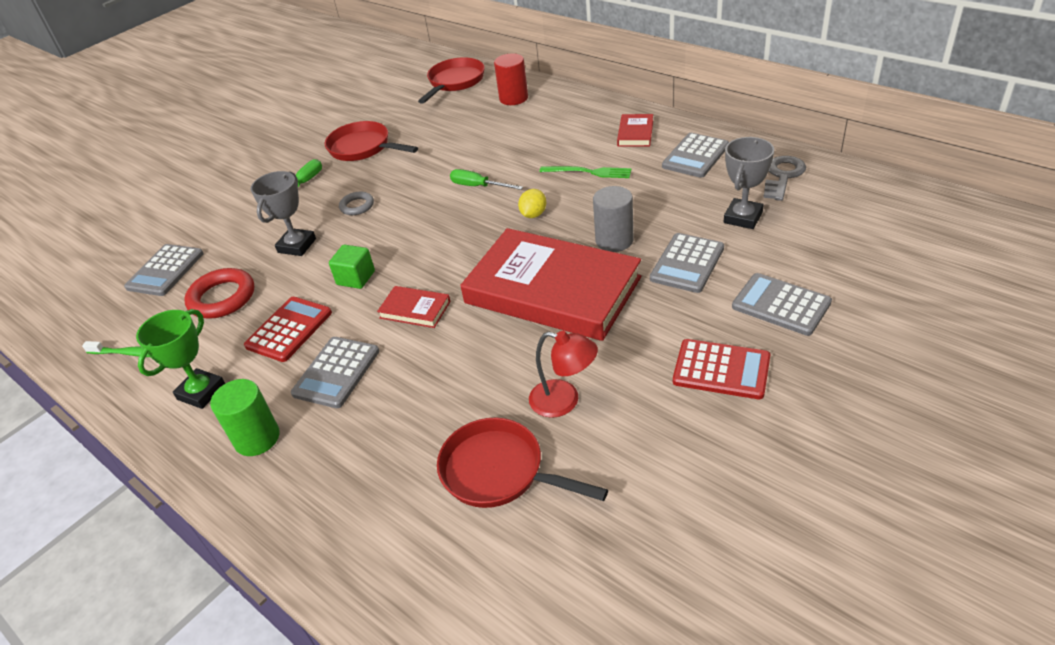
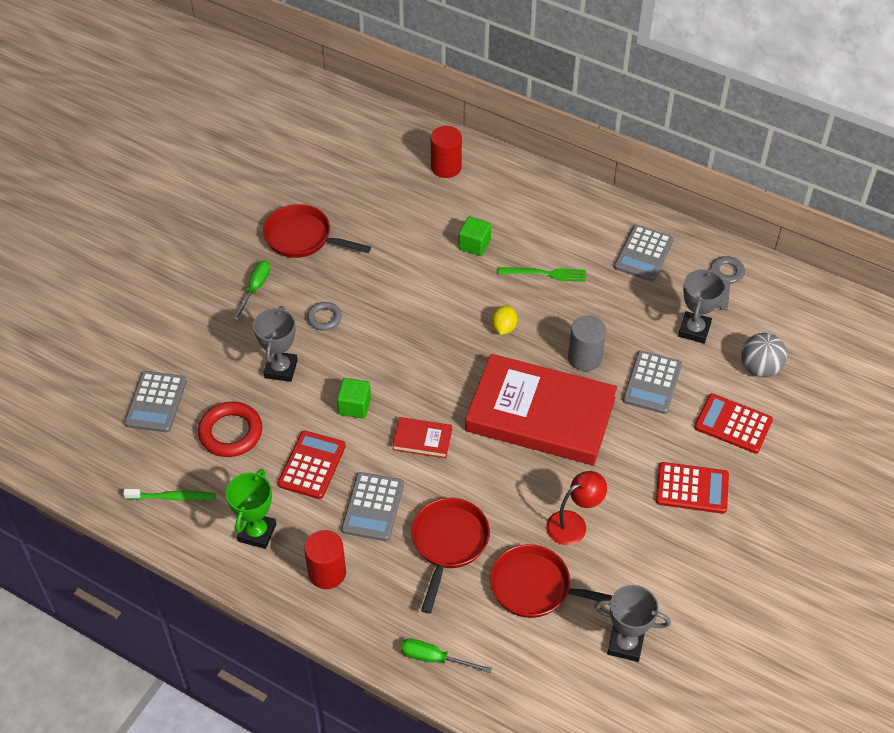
camera: 15 degrees left, 10 degrees up
(257, 438) = (327, 573): green cylinder -> red cylinder
(455, 82) = (374, 139): red pan -> red pan (448, 543)
(478, 186) = (441, 292): green screwdriver -> green screwdriver (434, 658)
(523, 151) = (474, 245): none -> green cube
(564, 401) = (573, 523): red lamp -> red lamp turned 45 degrees counterclockwise
(602, 553) = (625, 644): none -> grey trophy
(635, 133) = (582, 222): red book -> none
(781, 305) = (733, 424): grey calculator -> red calculator
(818, 252) = (760, 368): none -> grey ball

